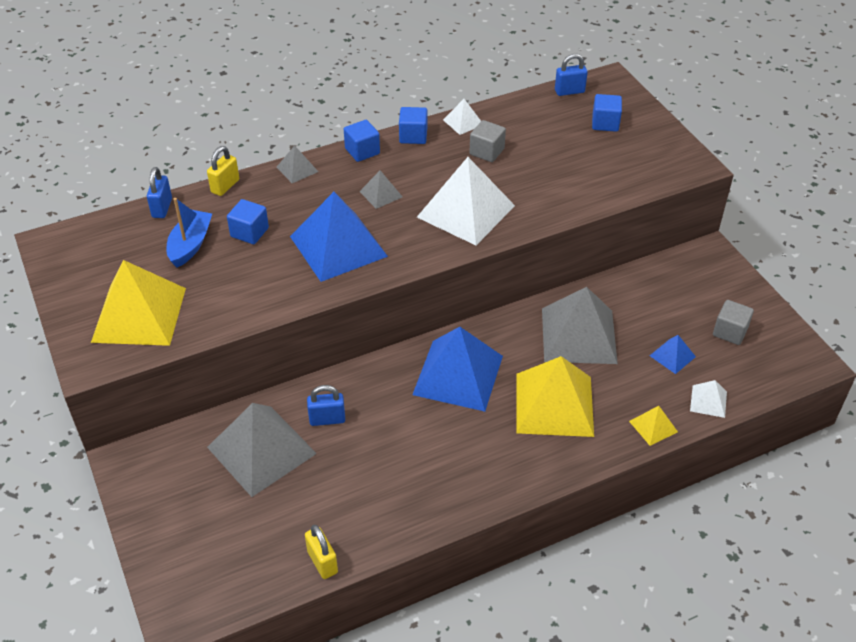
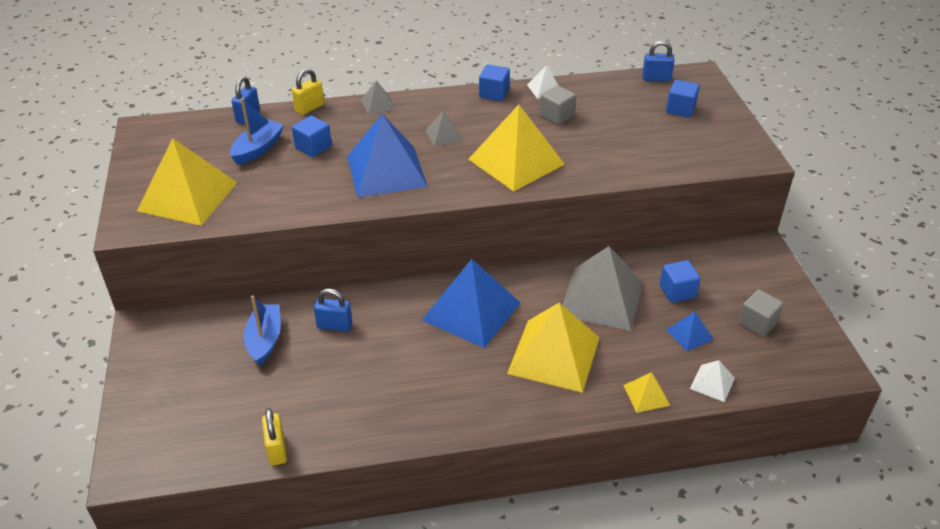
camera: 15 degrees right, 5 degrees down
(261, 450) = (265, 340): grey pyramid -> blue boat
(362, 151) = (442, 99): blue cube -> blue cube (677, 291)
(466, 211) = (516, 161): white pyramid -> yellow pyramid

